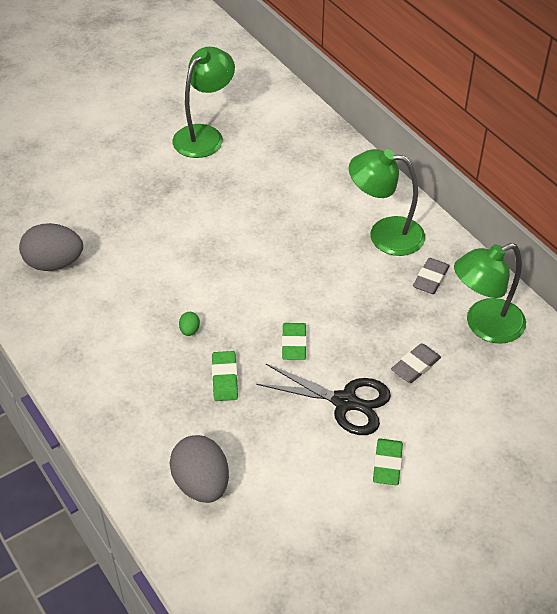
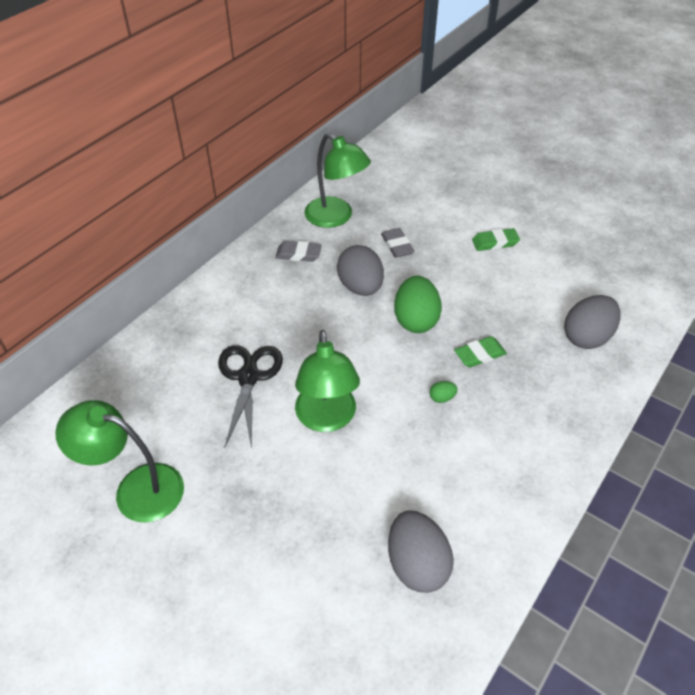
camera: 110 degrees left, 0 degrees up
(294, 344) = (415, 320): green eraser -> green egg
(344, 402) = (455, 276): black scissors -> black scissors (248, 377)
(360, 314) = (360, 287): none -> grey egg
(385, 234) = (255, 292): green lamp -> green lamp (327, 419)
(415, 366) = (397, 245): grey eraser -> grey eraser turned 45 degrees clockwise

